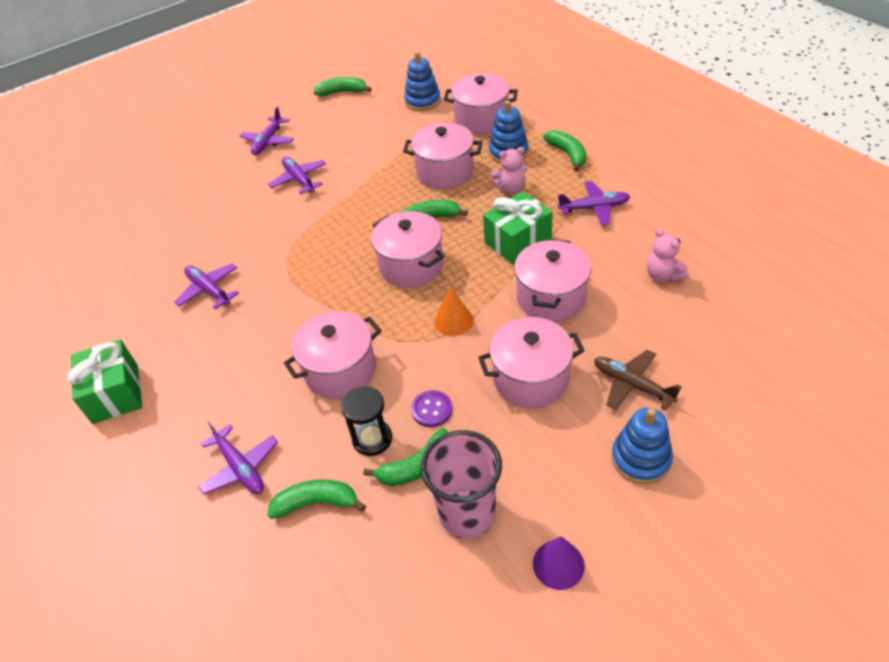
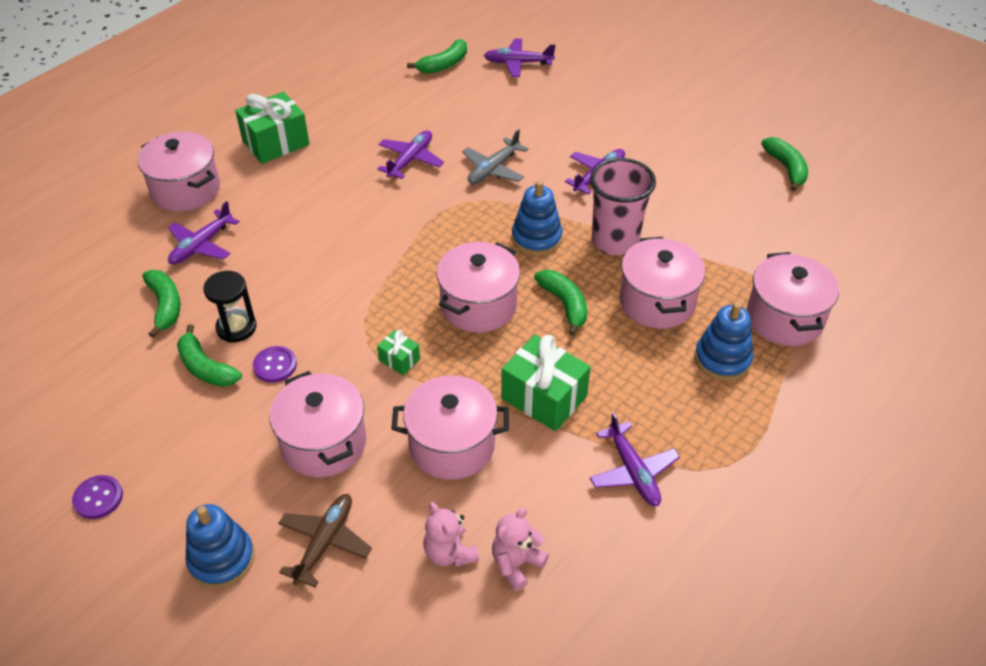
camera: 70 degrees right, 0 degrees up
(255, 238) = (493, 169): none -> grey plane
(268, 141) = (659, 132): purple plane -> purple plane (518, 63)
(340, 371) = (318, 284): pink pot -> pink pot (186, 190)
(422, 101) = (802, 248): blue stacking toy -> blue stacking toy (536, 238)
(453, 321) = (399, 360): orange cone -> green gift
(467, 514) = (154, 417): pink cup -> pink cup (615, 241)
(511, 188) = (646, 374): pink teddy bear -> pink teddy bear (449, 552)
(558, 564) = (98, 498): purple cone -> purple button
(568, 154) = (743, 426): green banana -> green banana (443, 65)

